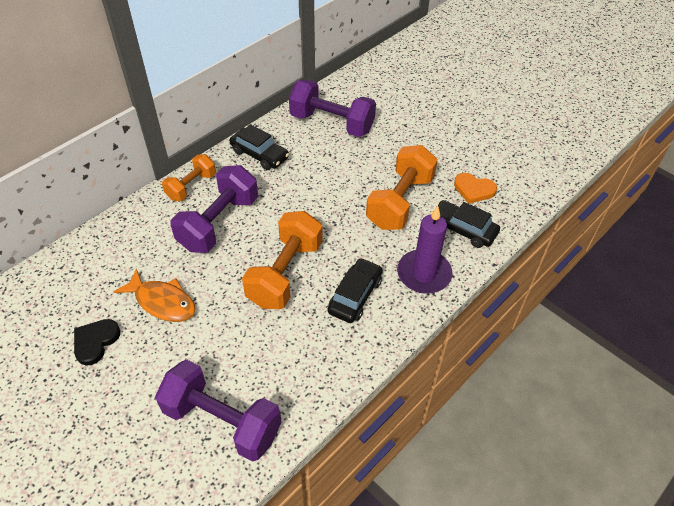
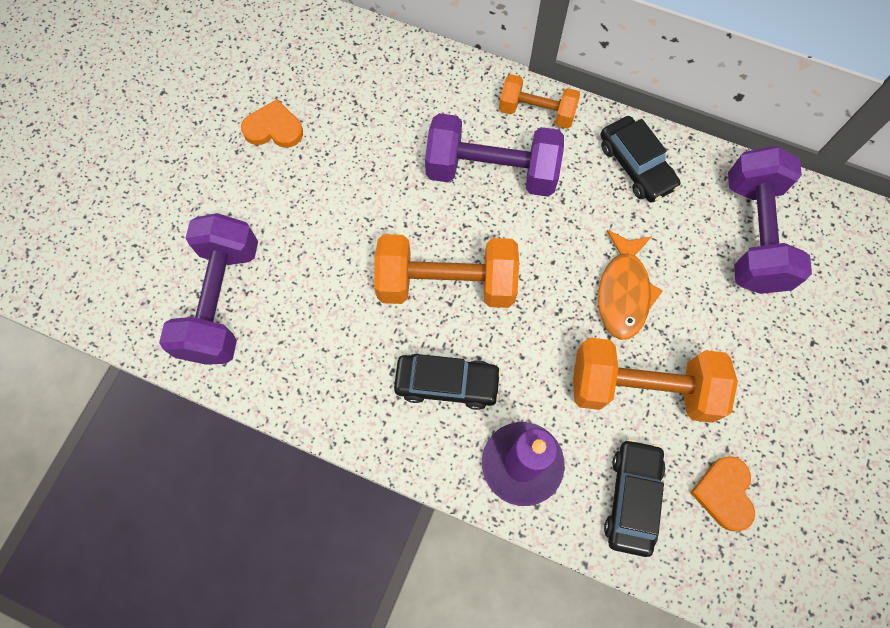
camera: 70 degrees right, 20 degrees up
(95, 342) = (274, 128): black heart -> orange heart
(162, 302) = (349, 167): orange fish -> orange fish (623, 292)
(259, 154) = (636, 166): black car -> black car turned 45 degrees counterclockwise

